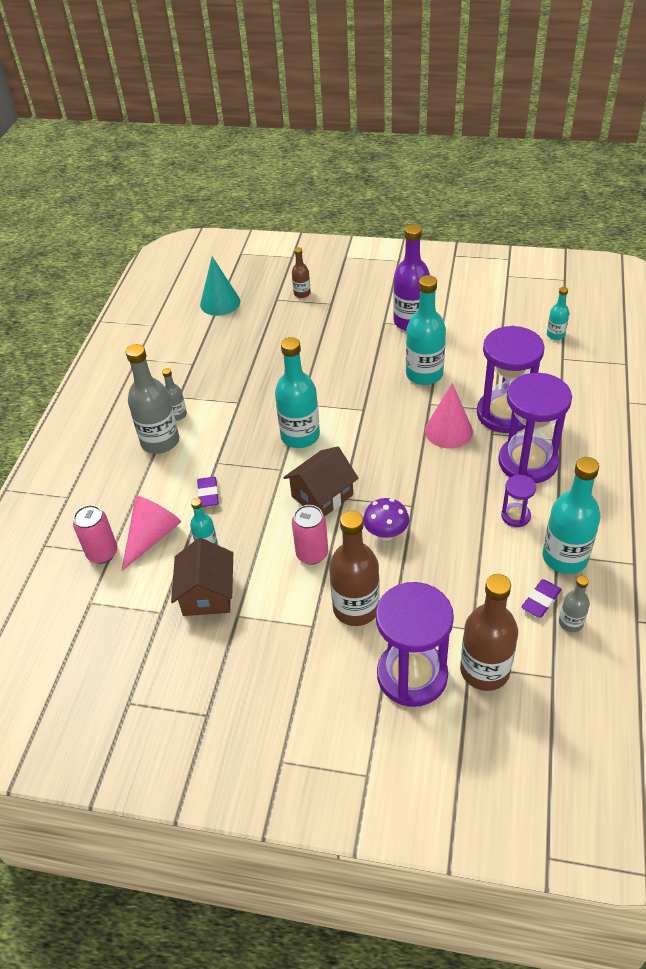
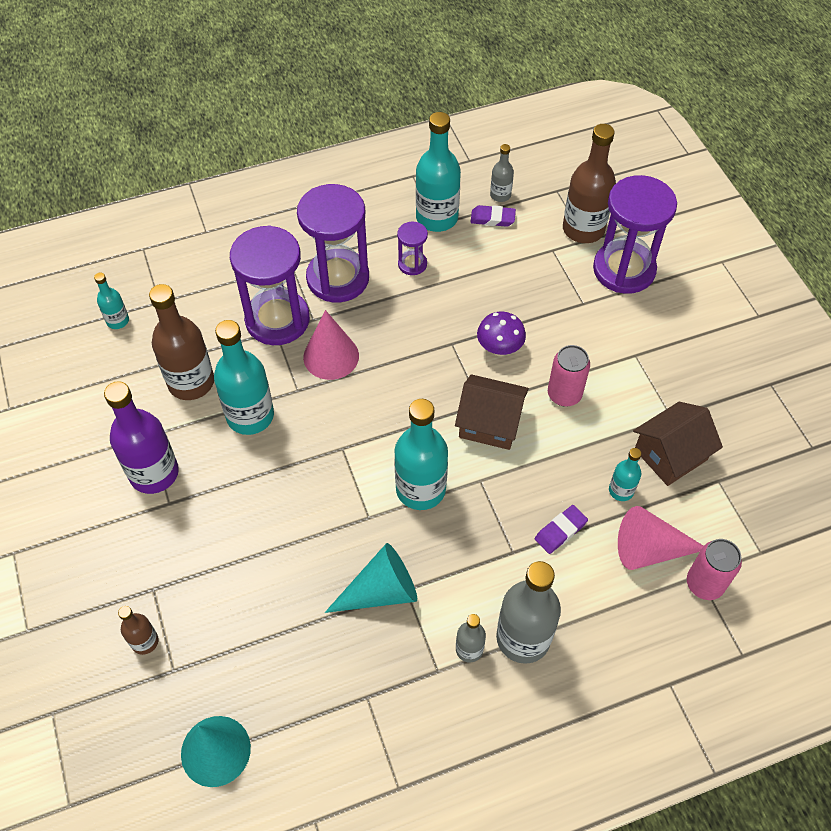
camera: 125 degrees left, 10 degrees up
(247, 391) = (381, 591): none -> turquoise cone
(356, 608) = (594, 333): brown bottle -> brown bottle (191, 382)

